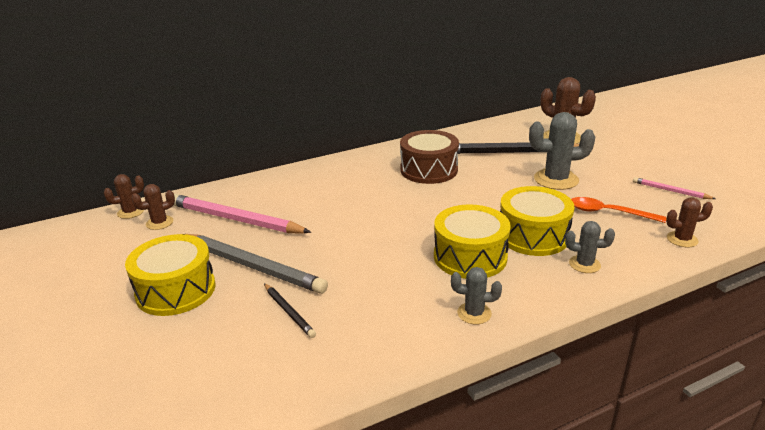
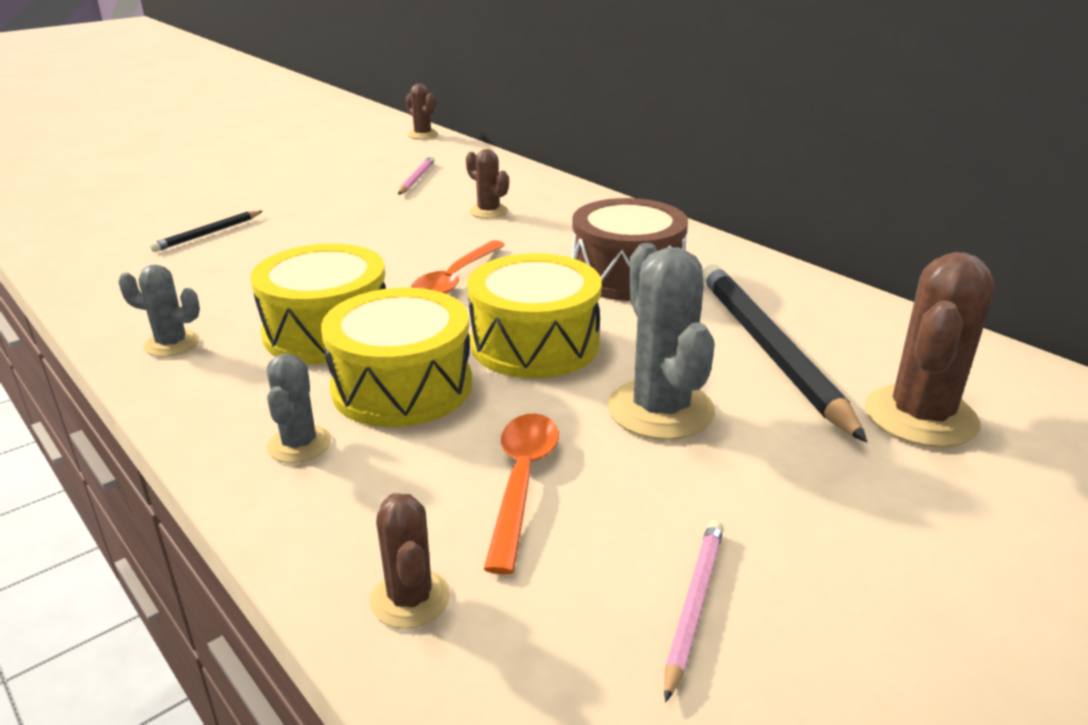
camera: 75 degrees right, 0 degrees up
(159, 223) = (401, 149): brown cactus -> brown cactus (488, 211)
(176, 290) = (261, 180): yellow drum -> yellow drum (535, 344)
(235, 219) = (416, 178): pink pencil -> pink pencil, size x0.48
(252, 266) = (307, 203): grey pencil -> none
(415, 215) = (455, 279): none -> orange spoon
(474, 313) = (172, 344): grey cactus -> grey cactus turned 75 degrees counterclockwise

